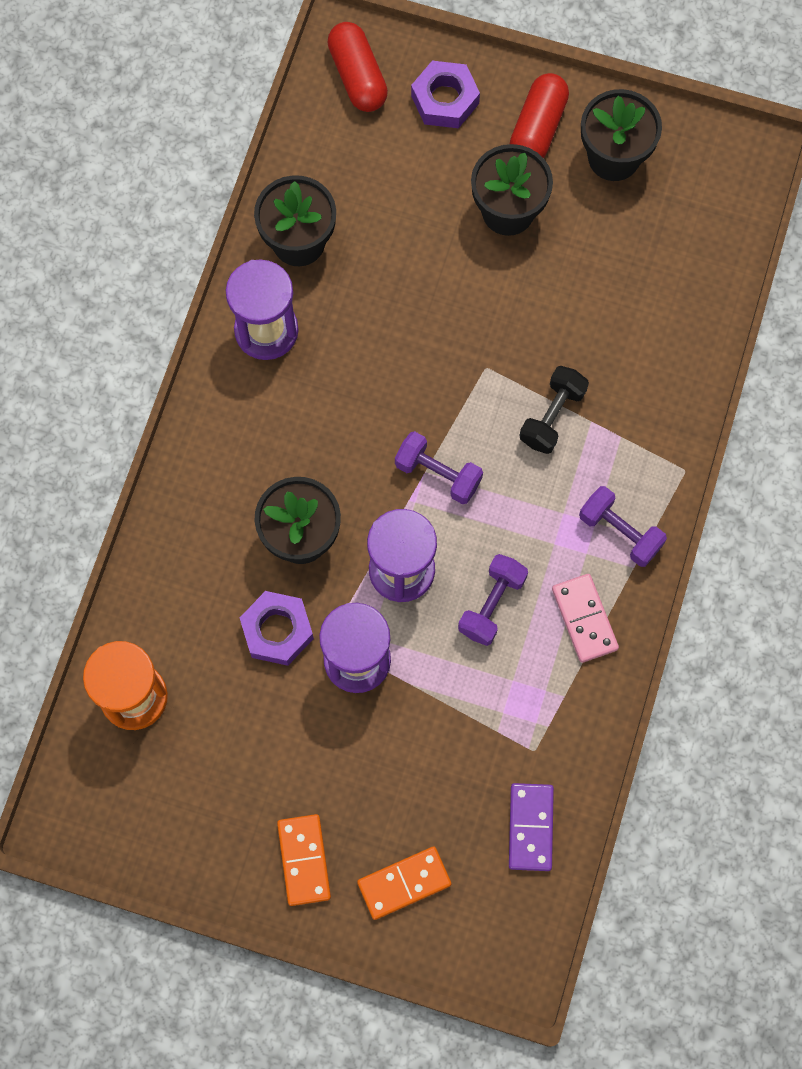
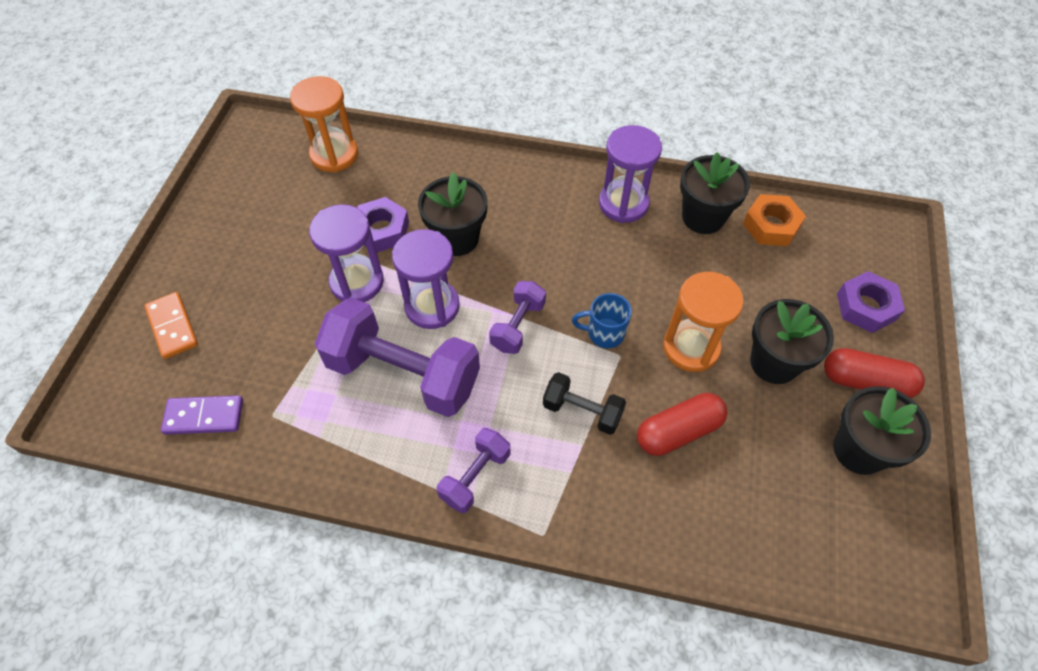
camera: 85 degrees right, 15 degrees down
(304, 860) = (202, 261): orange domino -> none
(320, 168) = (771, 225): none -> orange nut
(357, 76) = (863, 243): red capsule -> red capsule (678, 431)
(456, 380) = (604, 333): none -> blue mug
(482, 292) = (691, 347): none -> orange hourglass
(492, 604) = (403, 374): purple dumbbell -> purple dumbbell, size x1.98
(584, 619) = (390, 450): pink domino -> none

